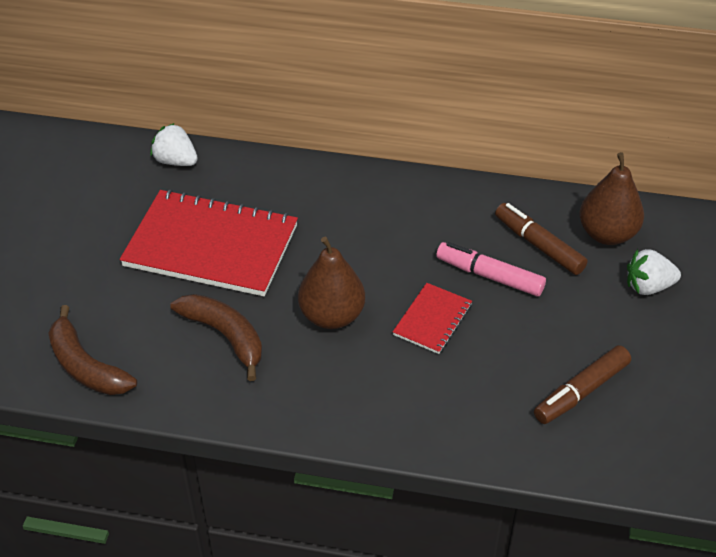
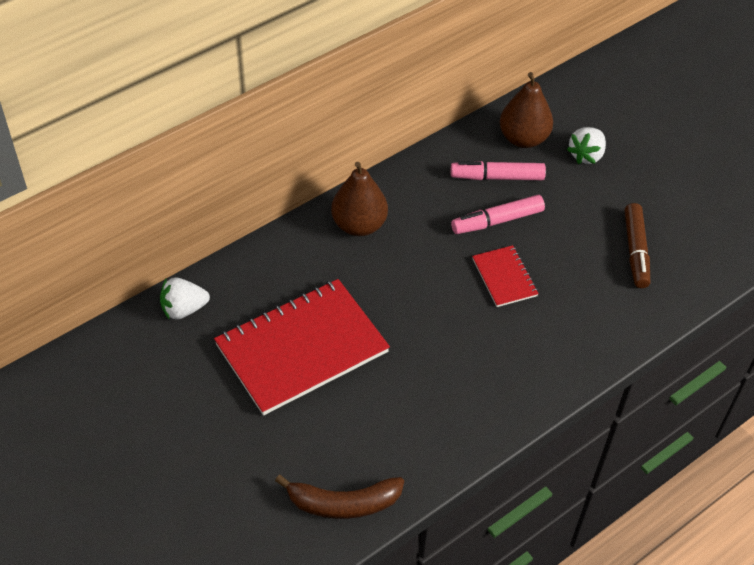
camera: 50 degrees left, 5 degrees up
(225, 336) = (401, 399): brown banana -> none
(332, 316) = (445, 327): brown pear -> brown pear (359, 225)
(539, 245) = (497, 177): brown marker -> pink marker

